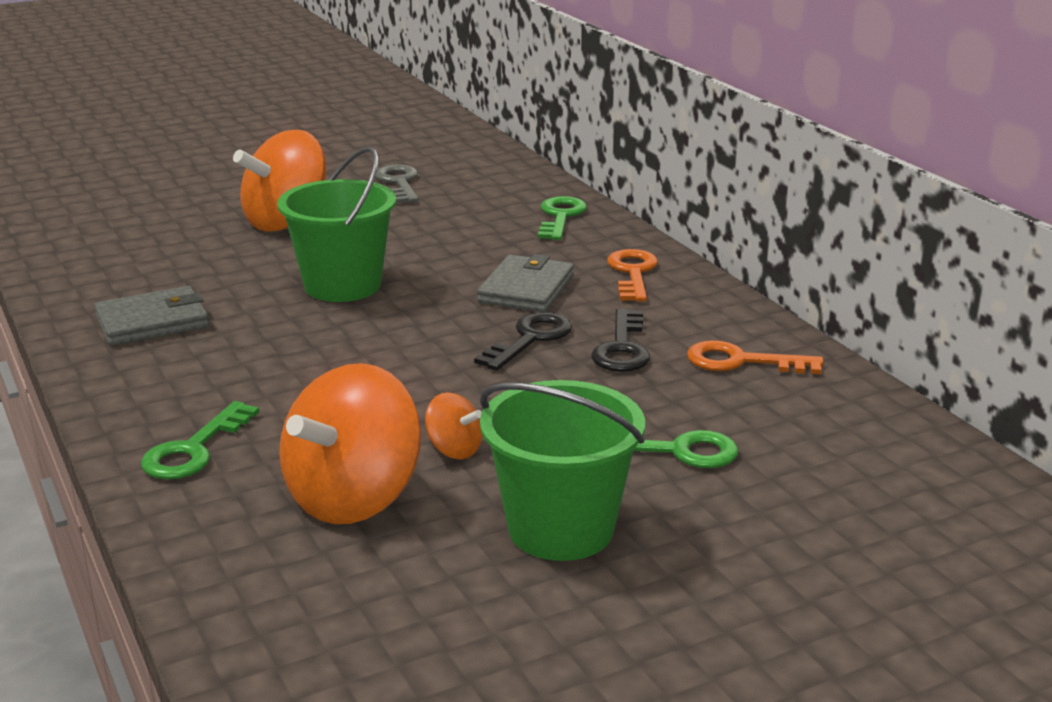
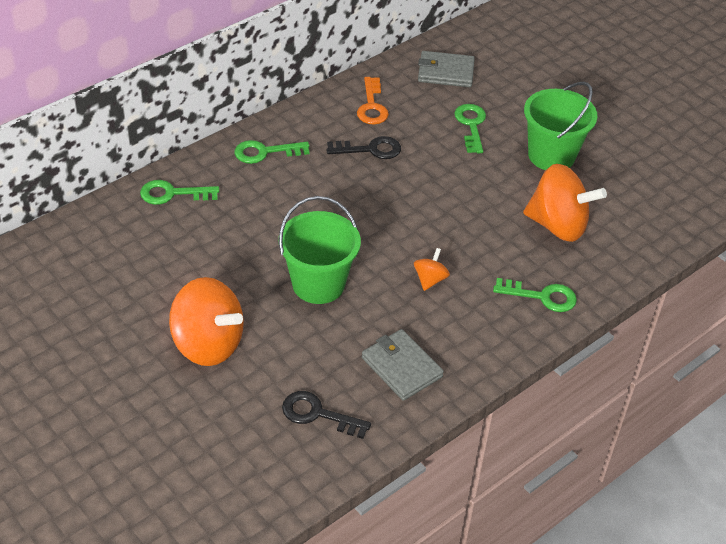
camera: 105 degrees left, 20 degrees up
(399, 183) = (110, 294): grey key -> none
(454, 450) = (501, 198): orange spinning top -> orange spinning top (430, 279)
(526, 289) = (301, 196): grey wallet -> grey wallet (445, 72)
(530, 339) = (370, 186): black key -> black key (317, 414)
(632, 273) = (265, 152): orange key -> green key

